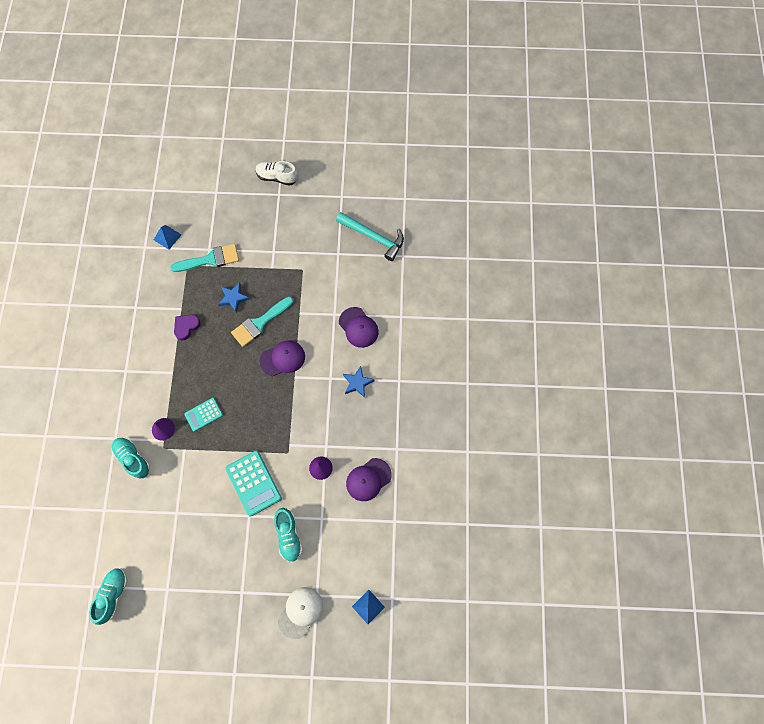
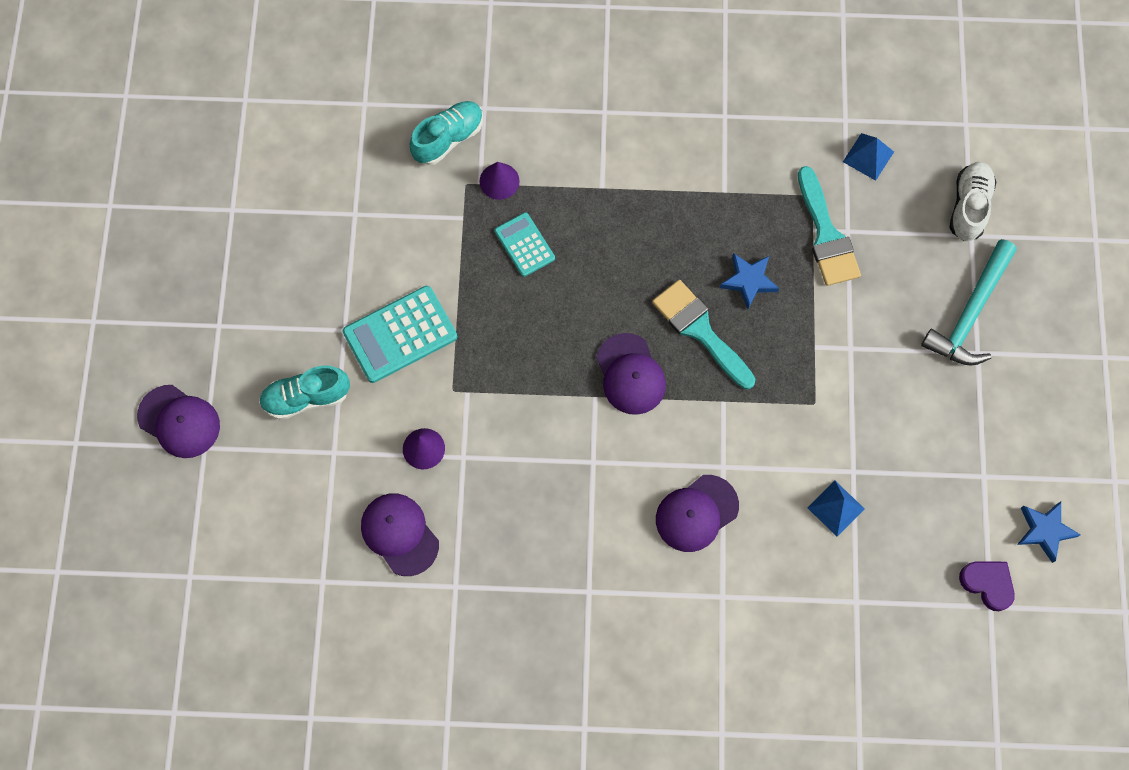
camera: 90 degrees right, 0 degrees up
(113, 594) = (230, 131): turquoise shoe -> none
(186, 327) = (689, 203): purple heart -> purple heart (987, 584)
(277, 177) = (1016, 348): white shoe -> white shoe (968, 207)
(300, 612) = (179, 421): white cap -> purple cap
(357, 383) = (584, 512): blue star -> blue star (1044, 531)
(368, 606) = (179, 535): blue pyramid -> blue pyramid (836, 508)
(374, 237) = (893, 543): turquoise hammer -> turquoise hammer (969, 314)

